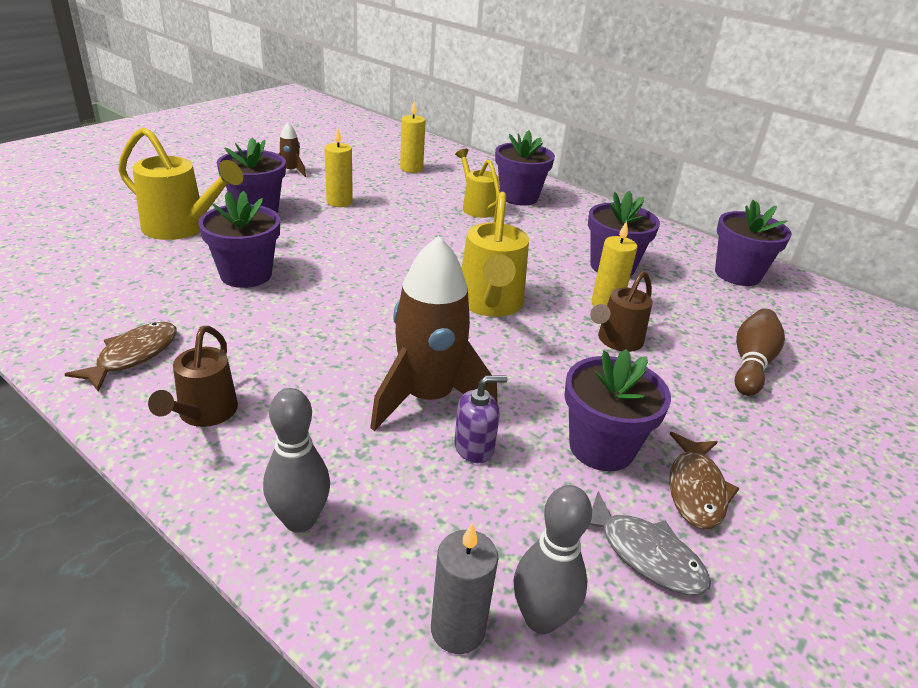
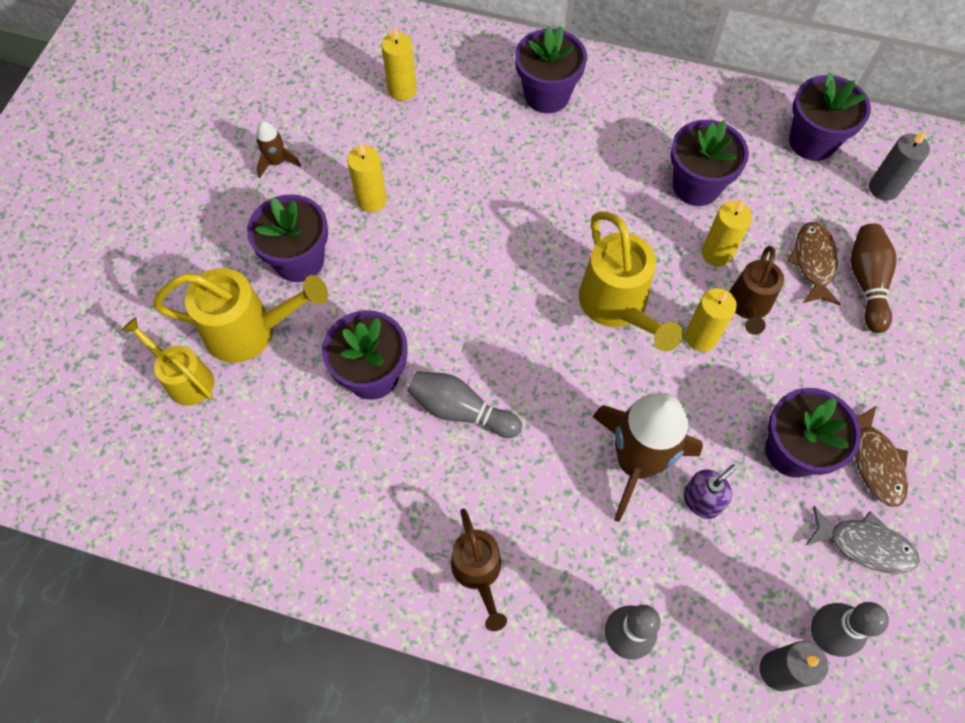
camera: 20 degrees left, 30 degrees up
(133, 356) = (366, 537): brown fish -> brown fish (813, 262)
(296, 315) = (461, 410): none -> grey bowling pin
(477, 207) = (515, 138): yellow watering can -> yellow watering can (185, 379)
(555, 344) = (701, 337): none -> yellow candle
(797, 316) = (883, 188): none -> grey candle

